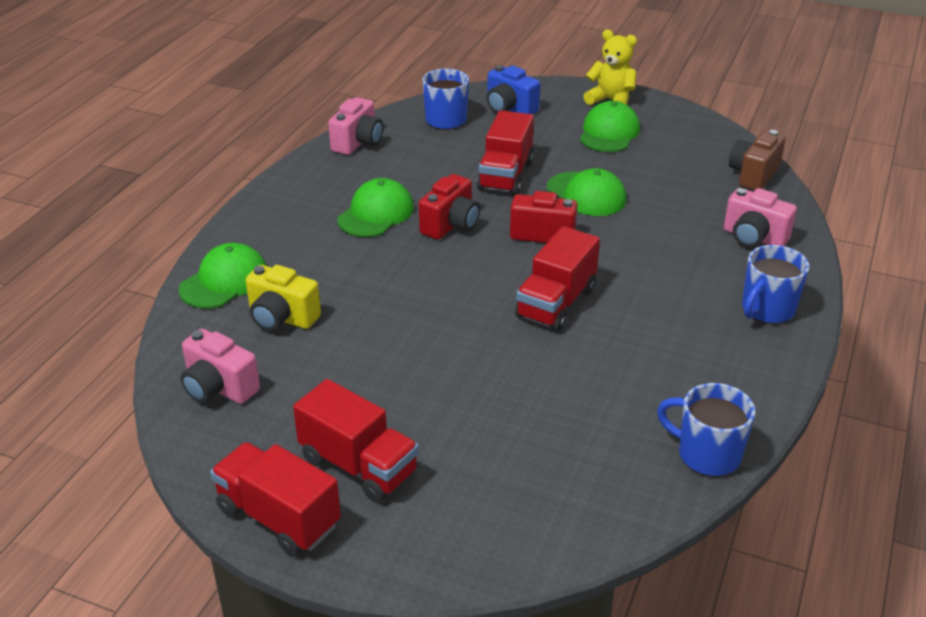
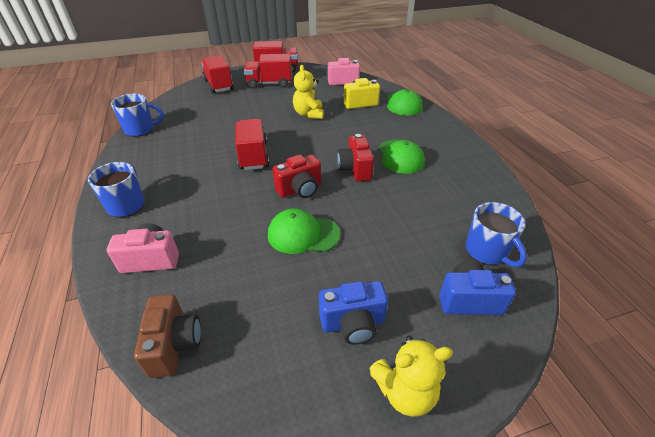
camera: 140 degrees right, 5 degrees up
(358, 143) = (493, 194): pink camera -> none
(391, 338) = (309, 114): none -> yellow teddy bear
(505, 176) = (373, 220): red truck -> red truck (218, 85)
(609, 133) = (353, 323): green cap -> blue camera

